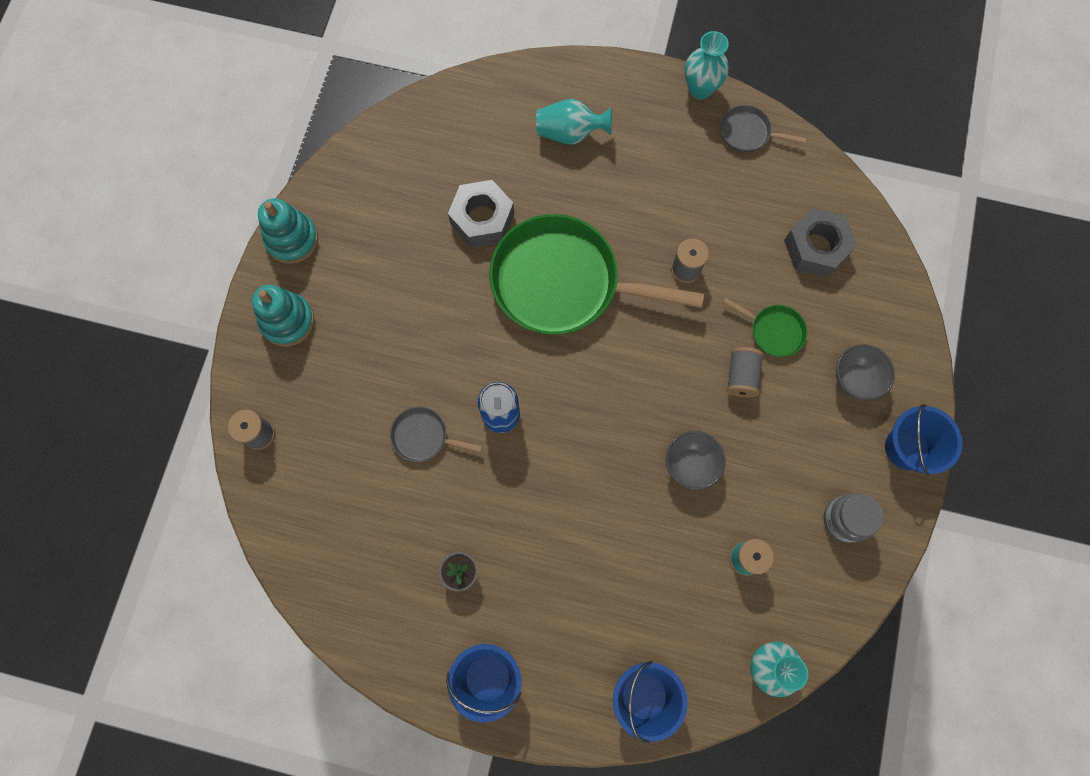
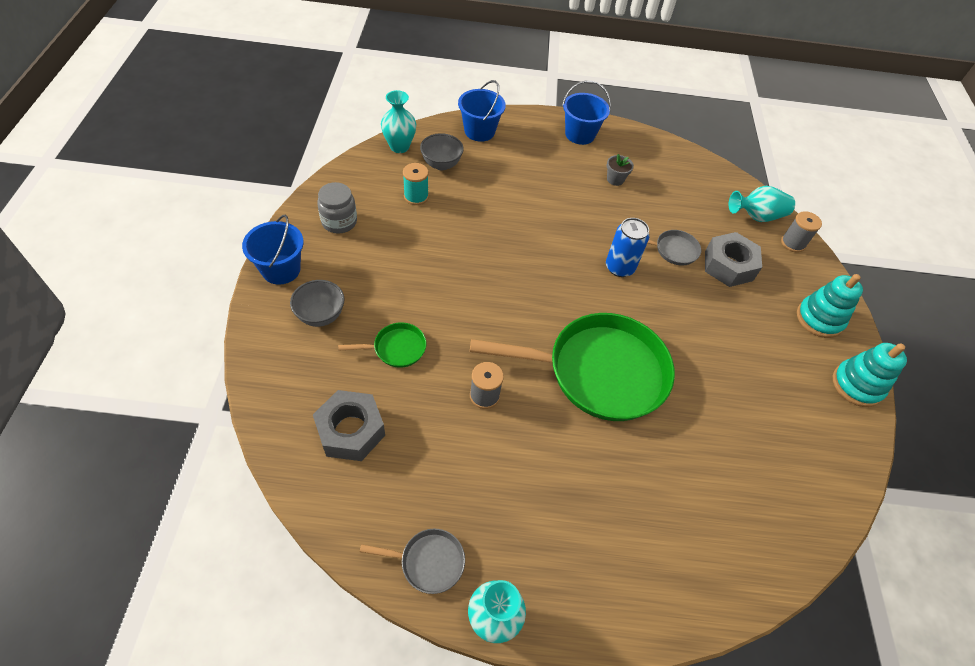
camera: 165 degrees right, 20 degrees down
(482, 219) = (694, 423): grey nut -> grey nut (728, 266)
(570, 133) = (636, 532): turquoise vase -> turquoise vase (756, 216)
(690, 464) = (463, 247): grey bowl -> grey bowl (441, 164)
(741, 376) = (424, 309): grey spool -> none
(773, 331) = (396, 348): green pan -> green pan turned 150 degrees clockwise

